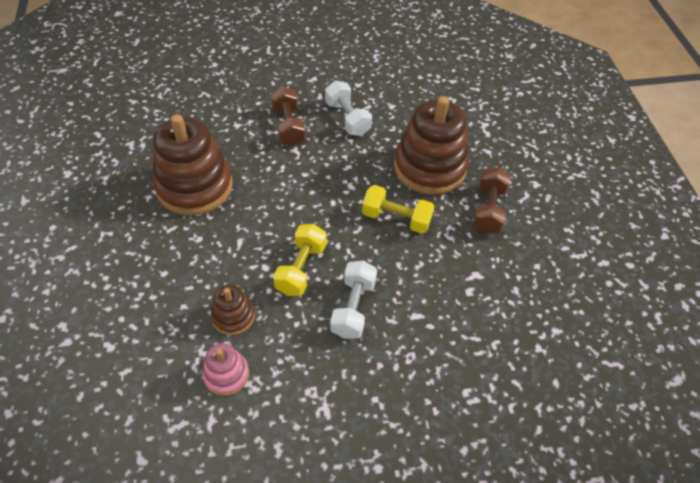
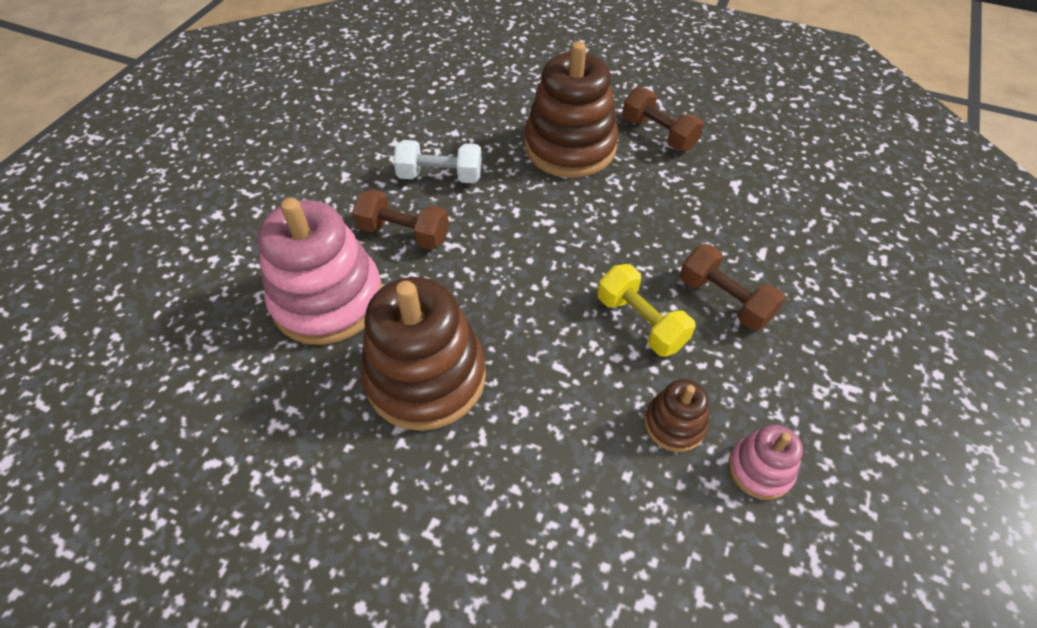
camera: 55 degrees left, 0 degrees up
(218, 121) = (328, 299): none -> pink stacking toy
(353, 308) = (724, 300): white dumbbell -> brown dumbbell
(396, 218) = (622, 207): yellow dumbbell -> none

